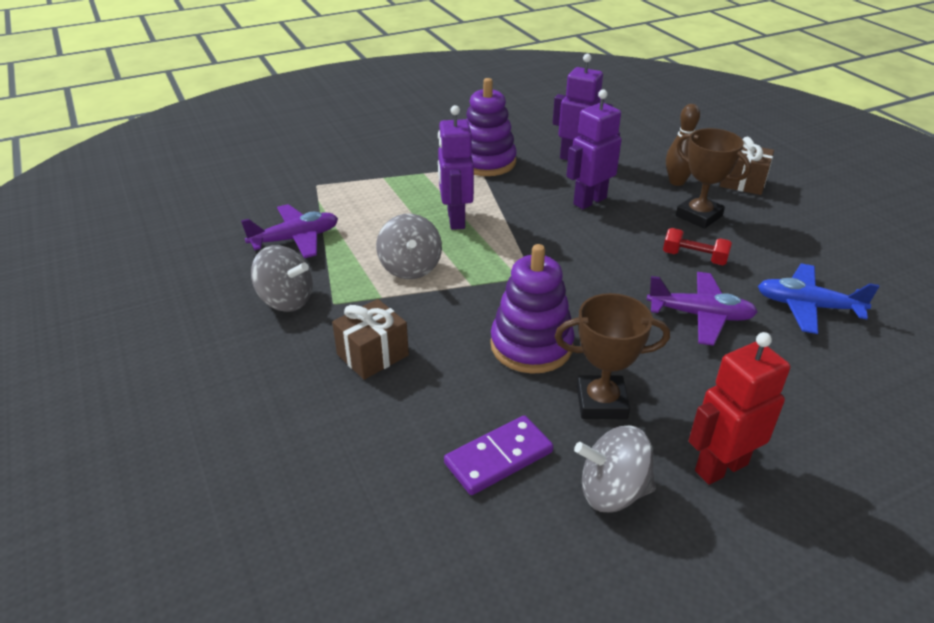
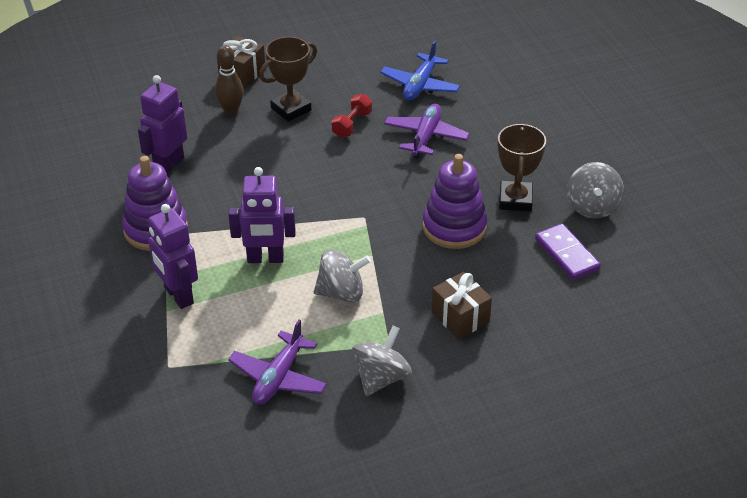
camera: 85 degrees left, 5 degrees up
(295, 239) = (278, 377): purple plane -> purple plane turned 135 degrees counterclockwise
(589, 201) = (251, 168): purple robot -> purple robot (178, 296)
(720, 467) = (571, 159): red robot -> none

